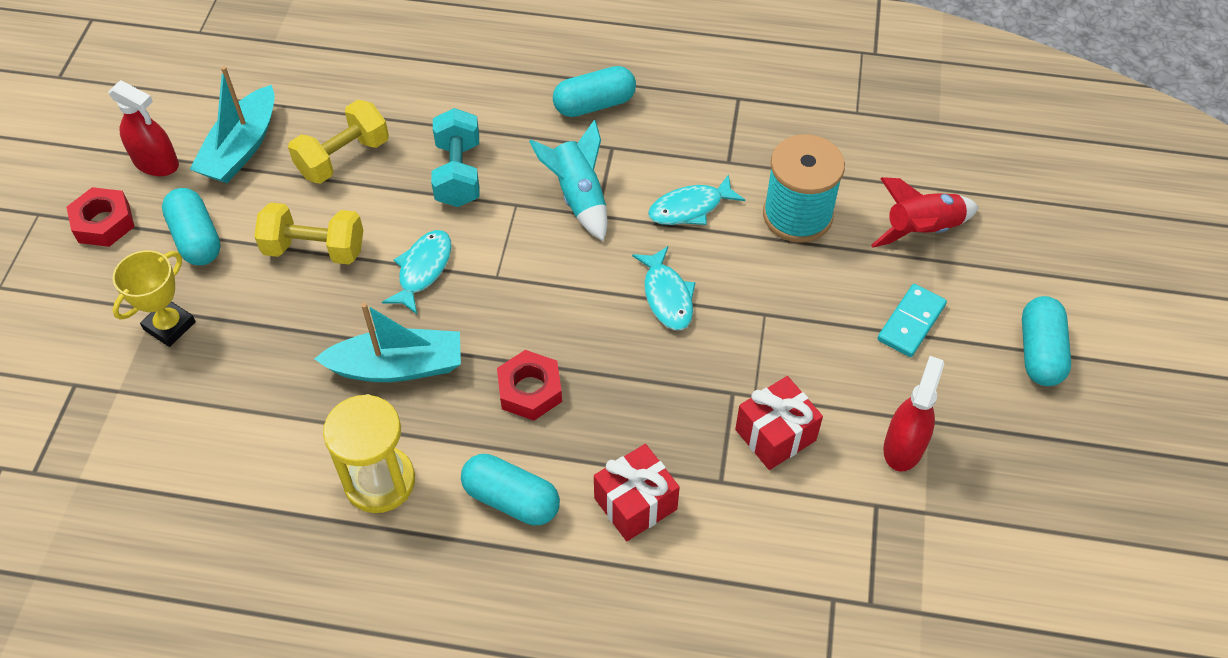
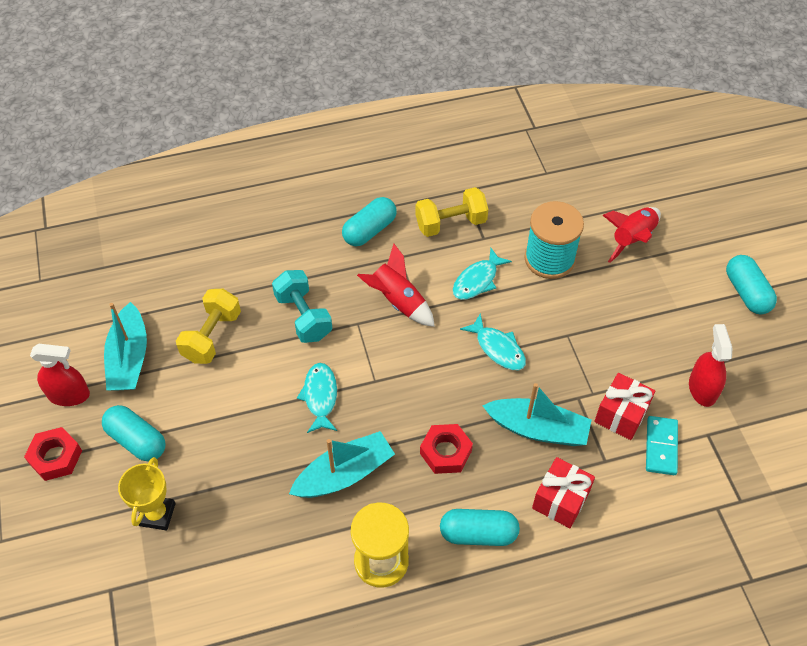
camera: 25 degrees left, 0 degrees up
(314, 249) = (232, 413): yellow dumbbell -> yellow dumbbell (450, 223)
(578, 197) = (398, 301): turquoise rocket -> red rocket
(658, 409) = (538, 429): none -> turquoise boat
(911, 322) = (660, 304): turquoise domino -> turquoise domino (661, 447)

